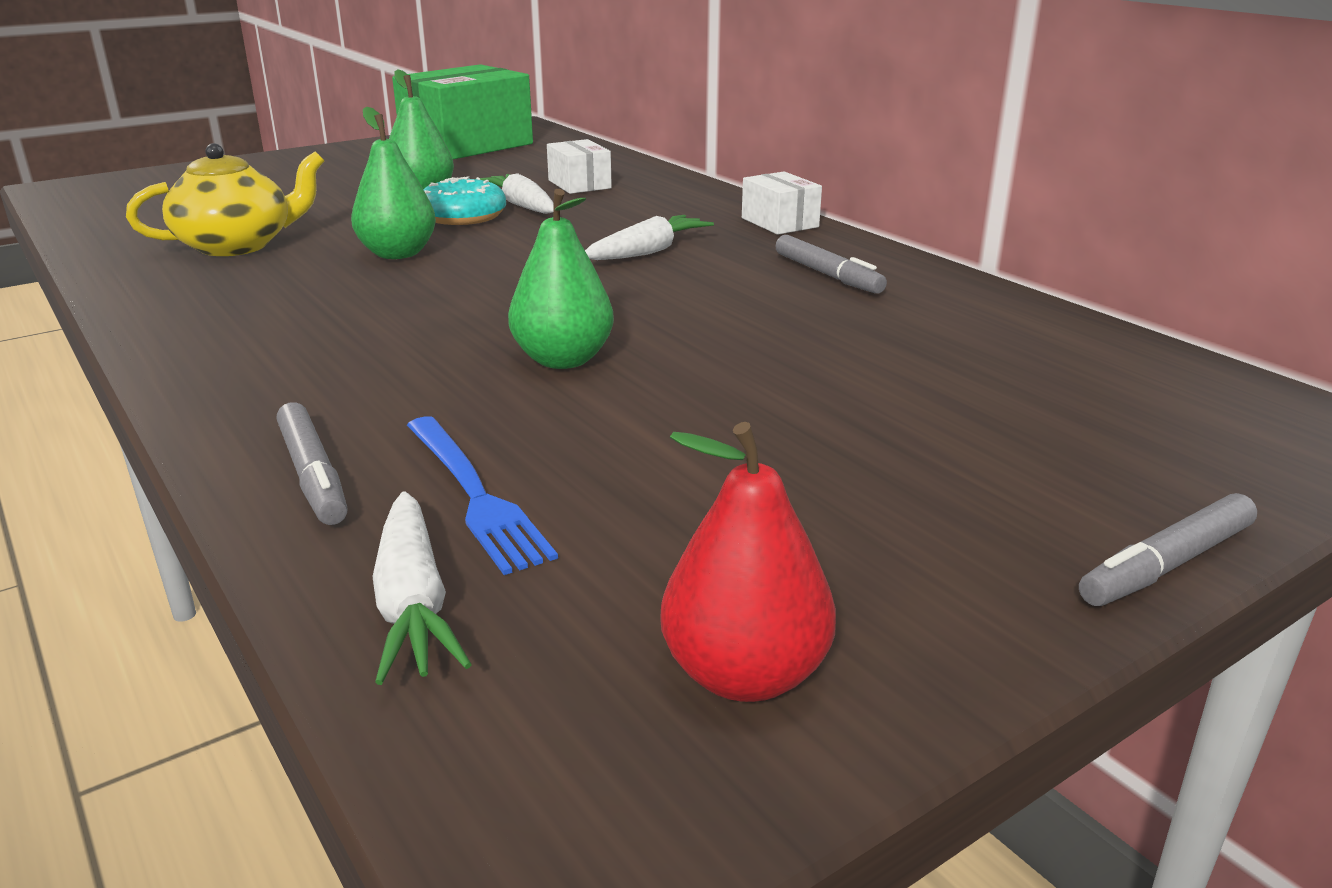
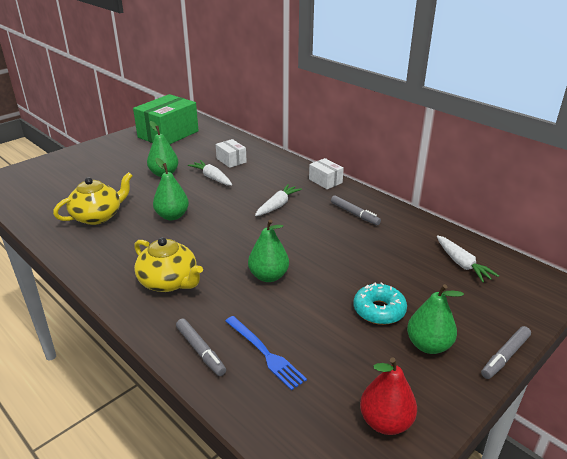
camera: 10 degrees left, 5 degrees up
(320, 352) = (169, 282): none -> yellow teapot
(413, 604) = (266, 407): white carrot -> white carrot (462, 264)
(463, 216) = (189, 187): turquoise donut -> turquoise donut (379, 310)
(937, 520) = (428, 345): none -> green pear

